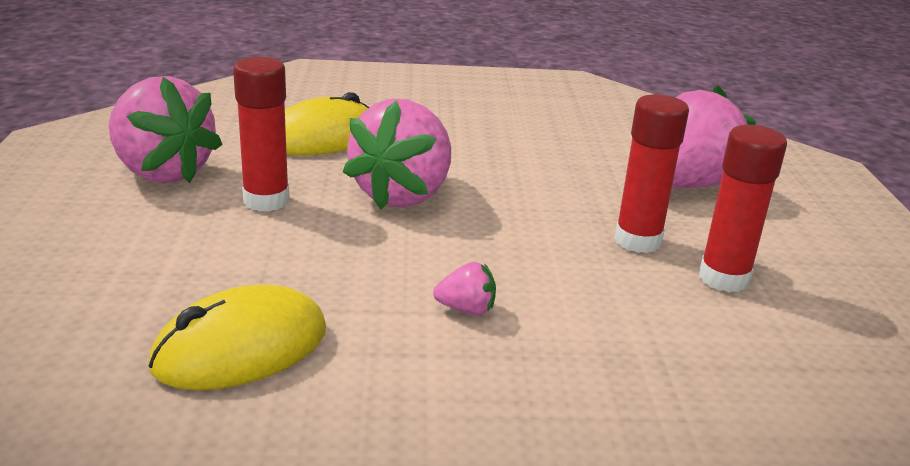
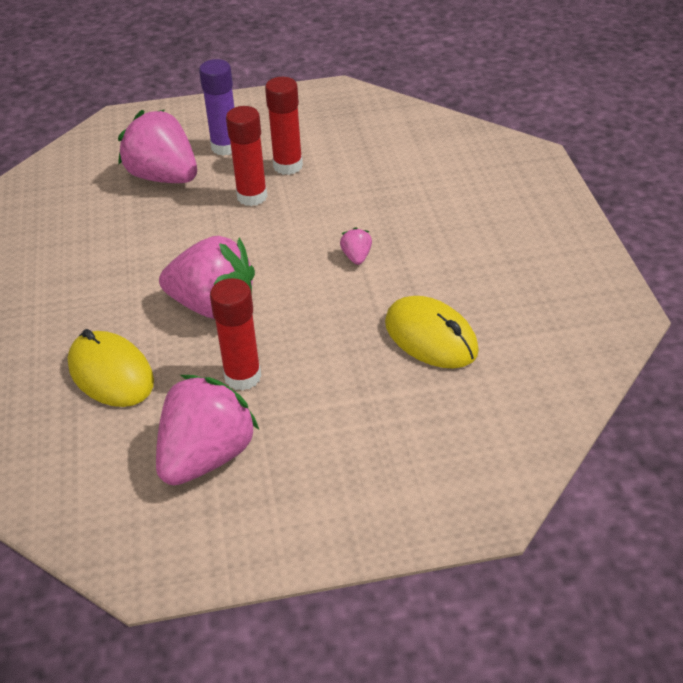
camera: 95 degrees left, 15 degrees up
(770, 232) = (225, 147): none -> purple glue stick

